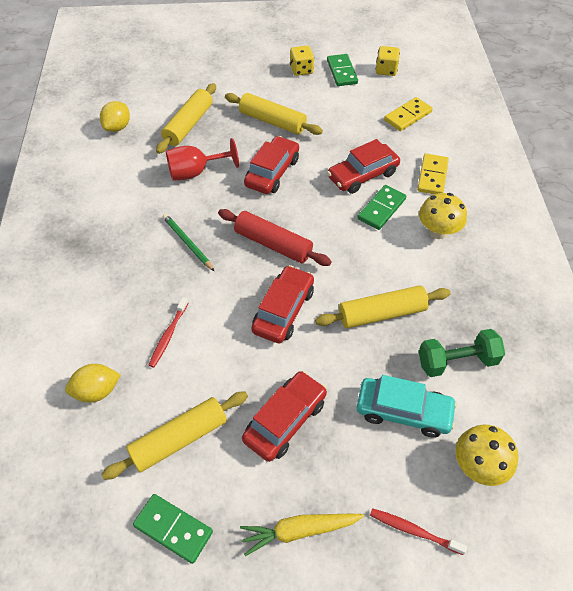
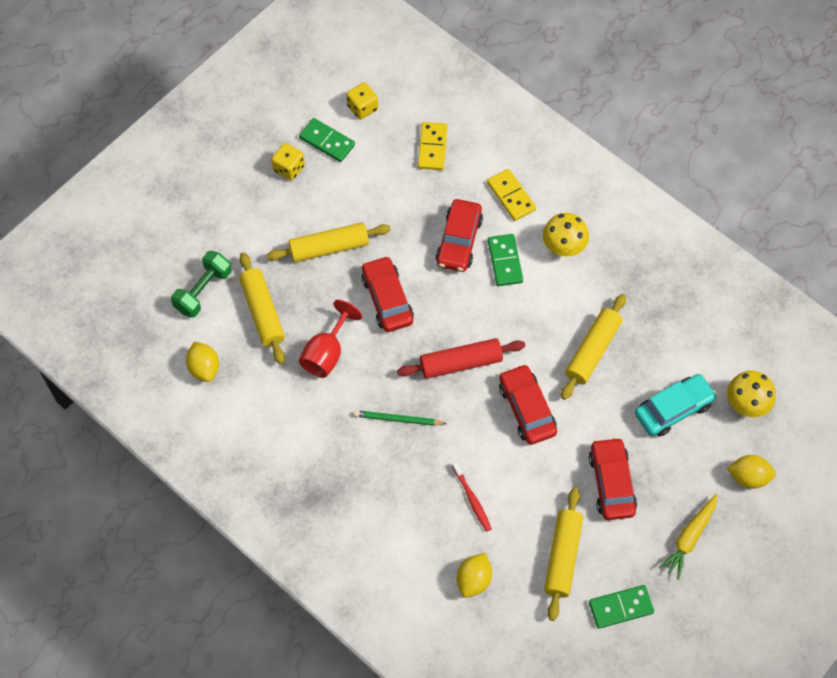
camera: 45 degrees left, 10 degrees up
(414, 531) = (748, 477): red toothbrush -> yellow lemon
(457, 361) = (672, 343): green dumbbell -> green dumbbell (203, 290)

